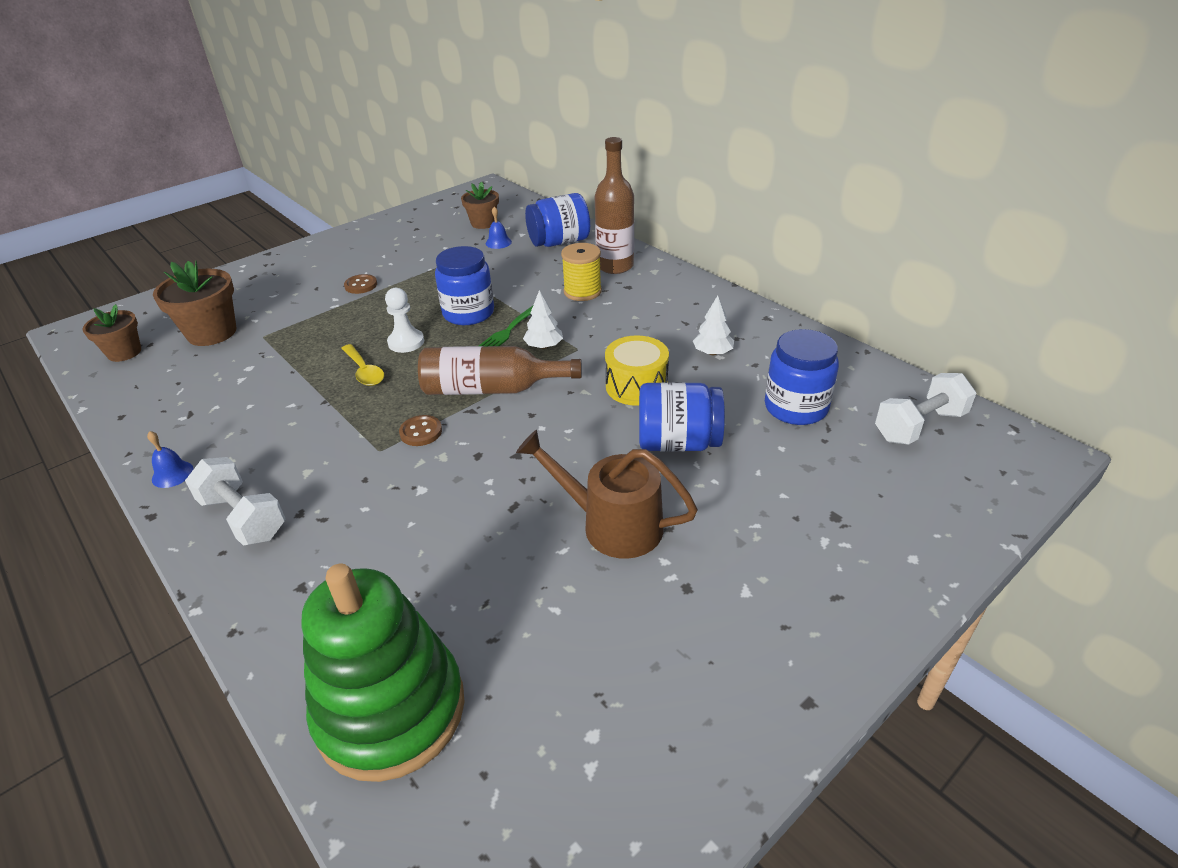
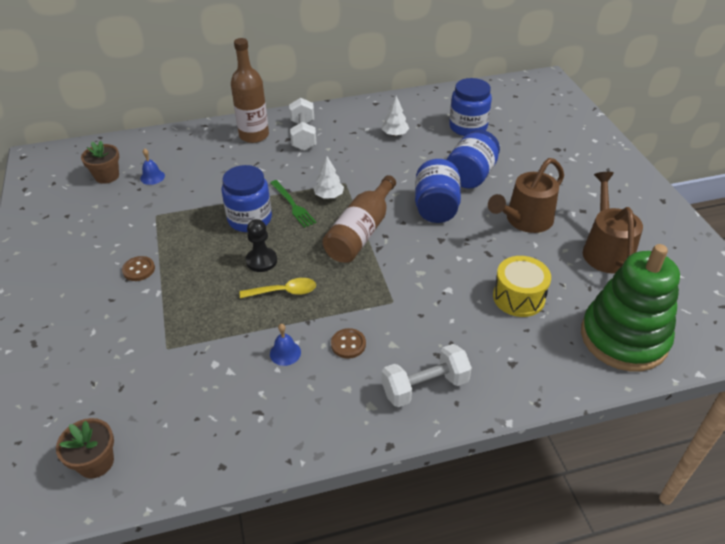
camera: 65 degrees left, 5 degrees up
(172, 474) = (342, 428): blue bell -> blue bell (285, 353)
(212, 333) = (124, 385): brown flower pot -> none
(406, 342) = (261, 261): white pawn -> black pawn
(421, 432) = (386, 277): brown button -> brown button (348, 344)
(559, 242) = (188, 148): blue jar -> blue jar (436, 208)
(582, 291) = (274, 159): yellow spool -> none
(600, 640) = (605, 249): none -> brown watering can
(636, 386) = (406, 172): yellow drum -> yellow drum (518, 297)
(919, 426) = (508, 99): white dumbbell -> white dumbbell (303, 135)

